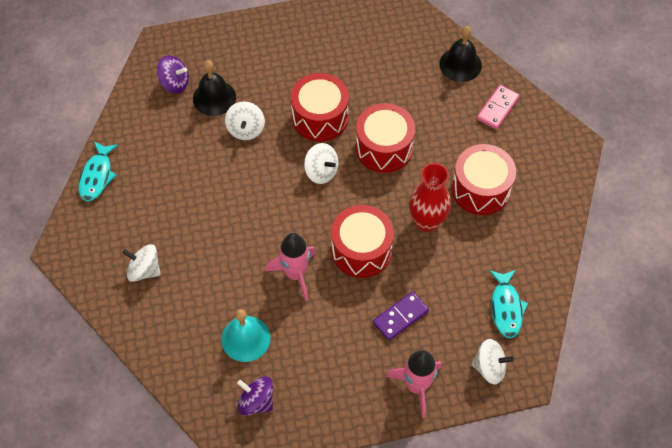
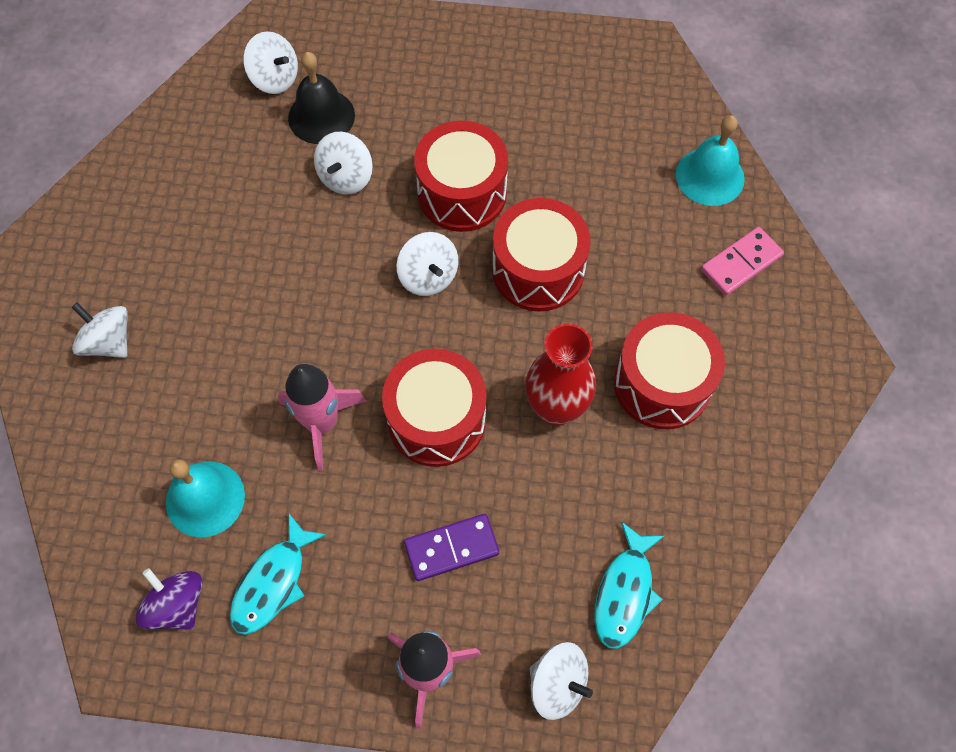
camera: 20 degrees right, 5 degrees up
(97, 176) = (107, 180): turquoise fish -> turquoise fish (273, 582)
(174, 83) = (275, 78): purple spinning top -> white spinning top
(460, 64) = (710, 176): black bell -> turquoise bell

